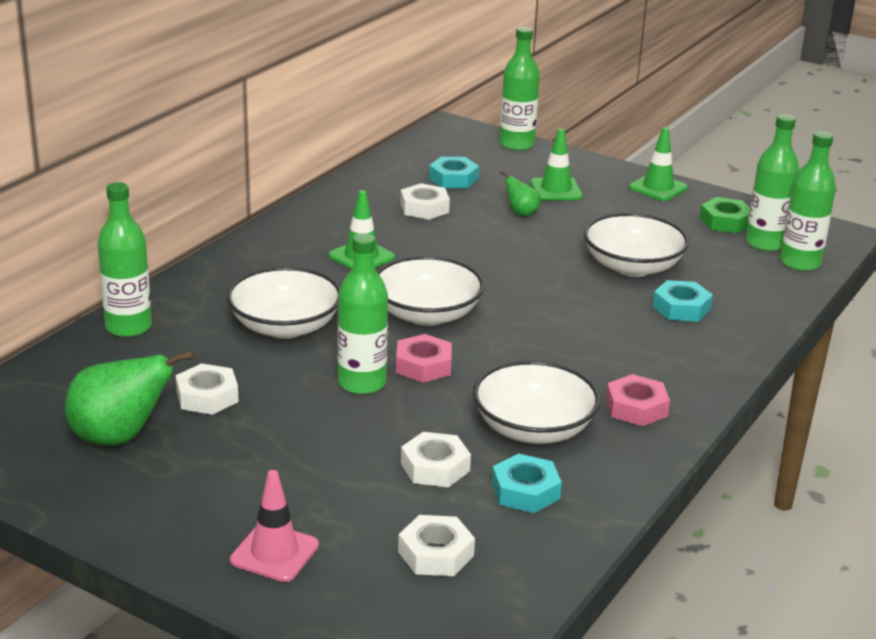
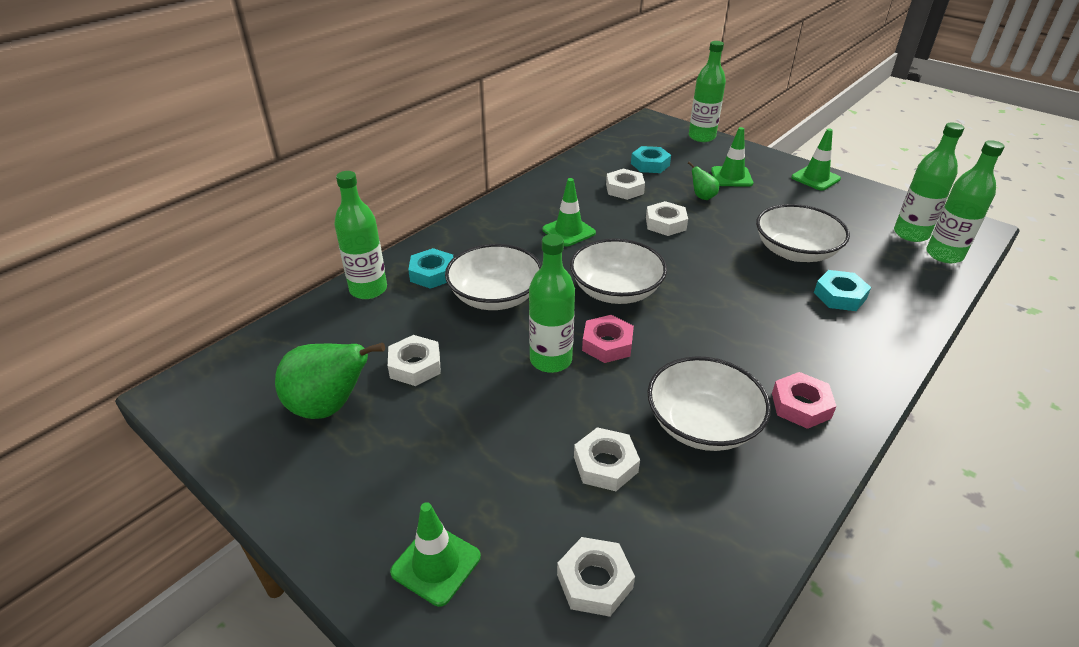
camera: 10 degrees right, 10 degrees up
(274, 553) = (436, 564): pink traffic cone -> green traffic cone
(478, 244) = (665, 223): none -> white nut
(525, 491) = (690, 503): turquoise nut -> turquoise nut (432, 274)
(725, 221) = (874, 211): green nut -> none

